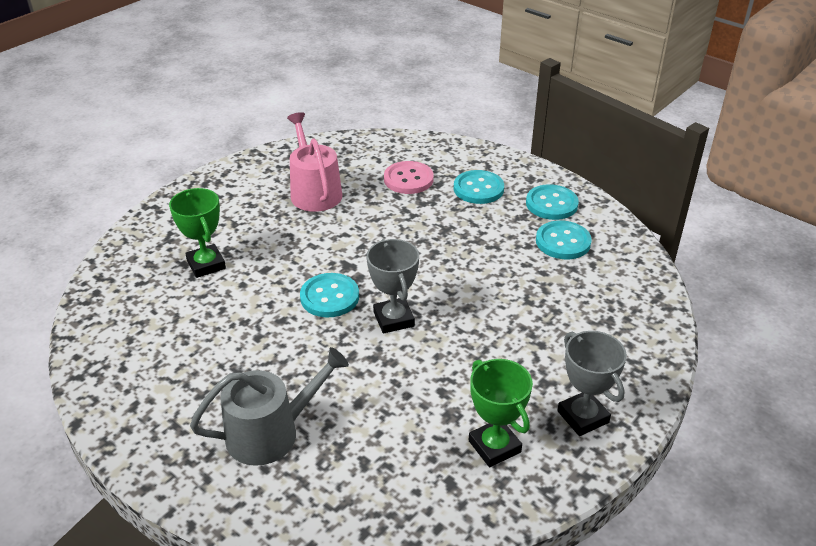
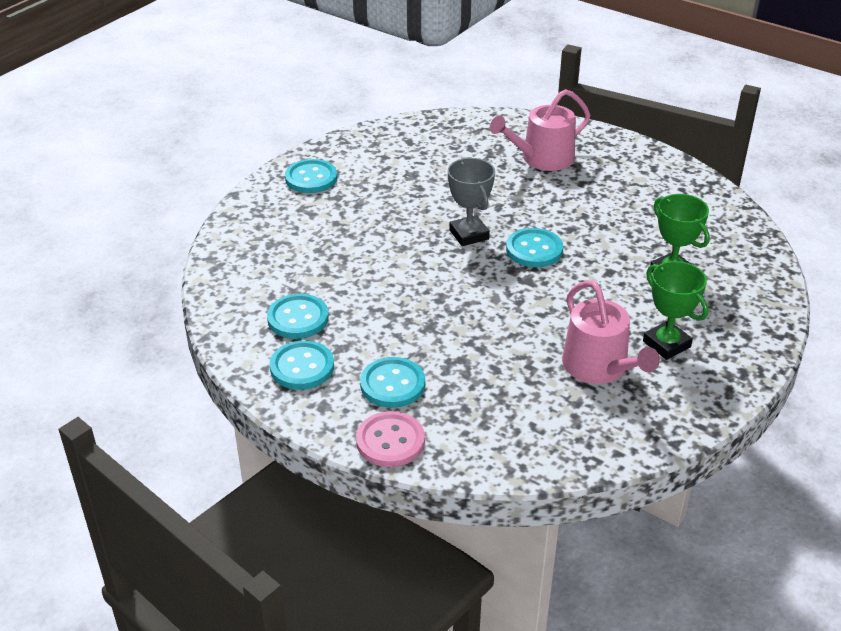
camera: 175 degrees right, 0 degrees up
(271, 433) = (542, 159): grey watering can -> pink watering can
(408, 179) = (485, 394): pink button -> pink button (390, 441)
(494, 446) = (379, 159): green trophy -> green trophy (666, 344)
(583, 417) = (311, 178): grey trophy -> turquoise button

